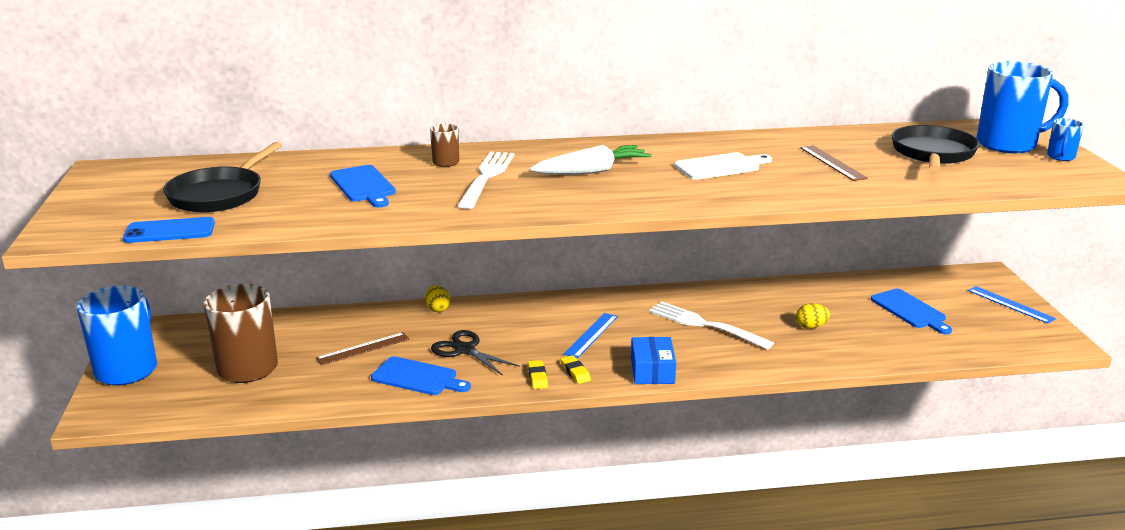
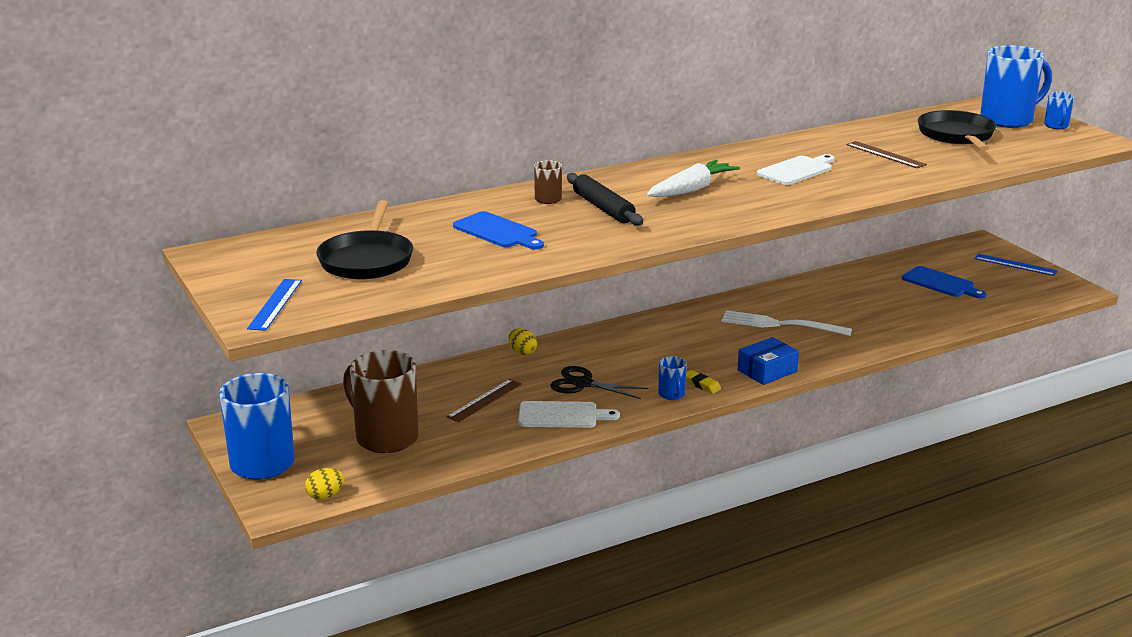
camera: 20 degrees left, 0 degrees up
(170, 231) = (366, 300): blue phone -> none
(417, 377) = (562, 415): blue cutting board -> white cutting board
(486, 177) = (603, 208): white fork -> black rolling pin
(537, 377) = (671, 395): yellow eraser -> blue mug
(591, 335) = (687, 350): blue ruler -> blue ruler (275, 304)
(652, 370) = (767, 371): blue box -> blue box turned 75 degrees clockwise
(811, 327) = (870, 310): yellow egg -> yellow egg (325, 496)

